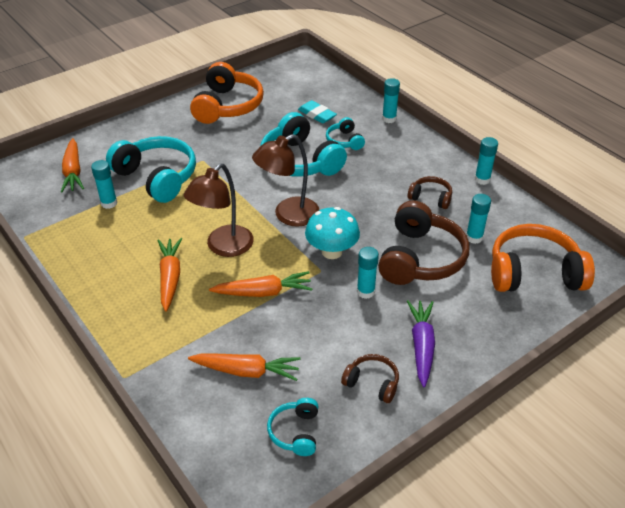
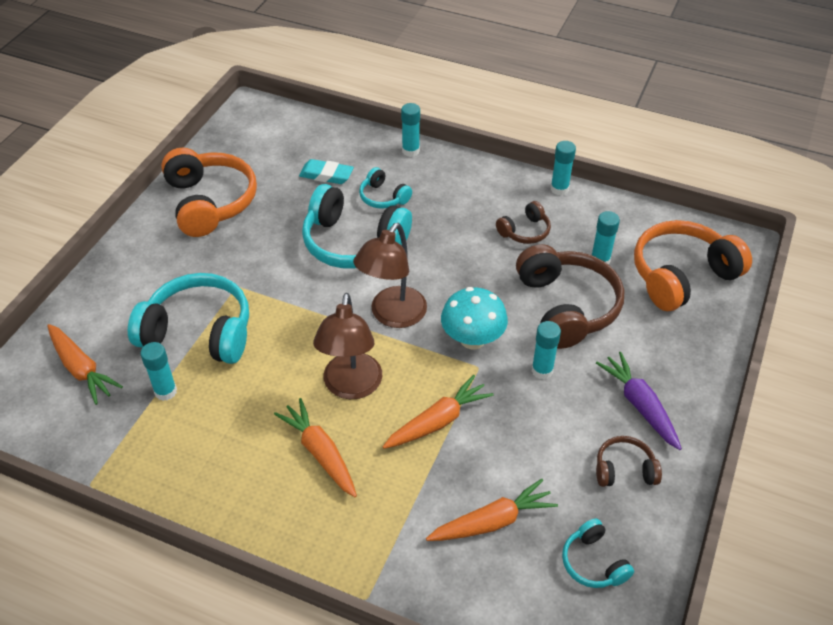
camera: 30 degrees left, 5 degrees up
(430, 198) = (525, 231): brown headphones -> brown headphones turned 150 degrees clockwise

